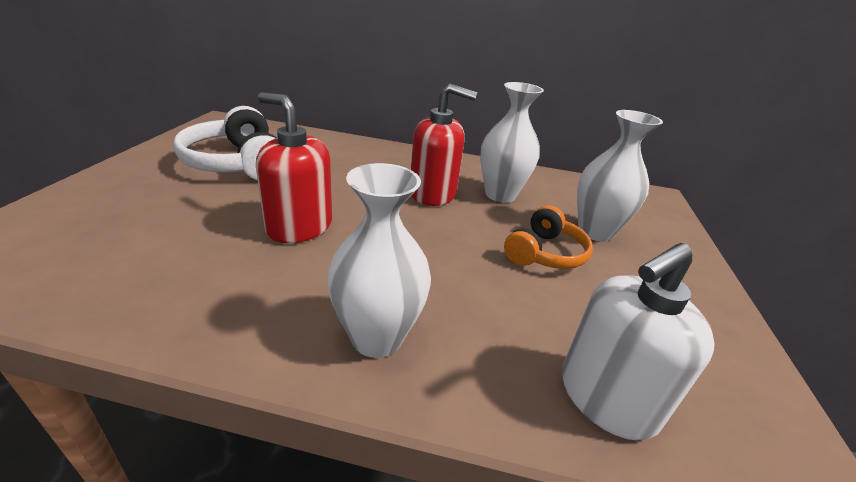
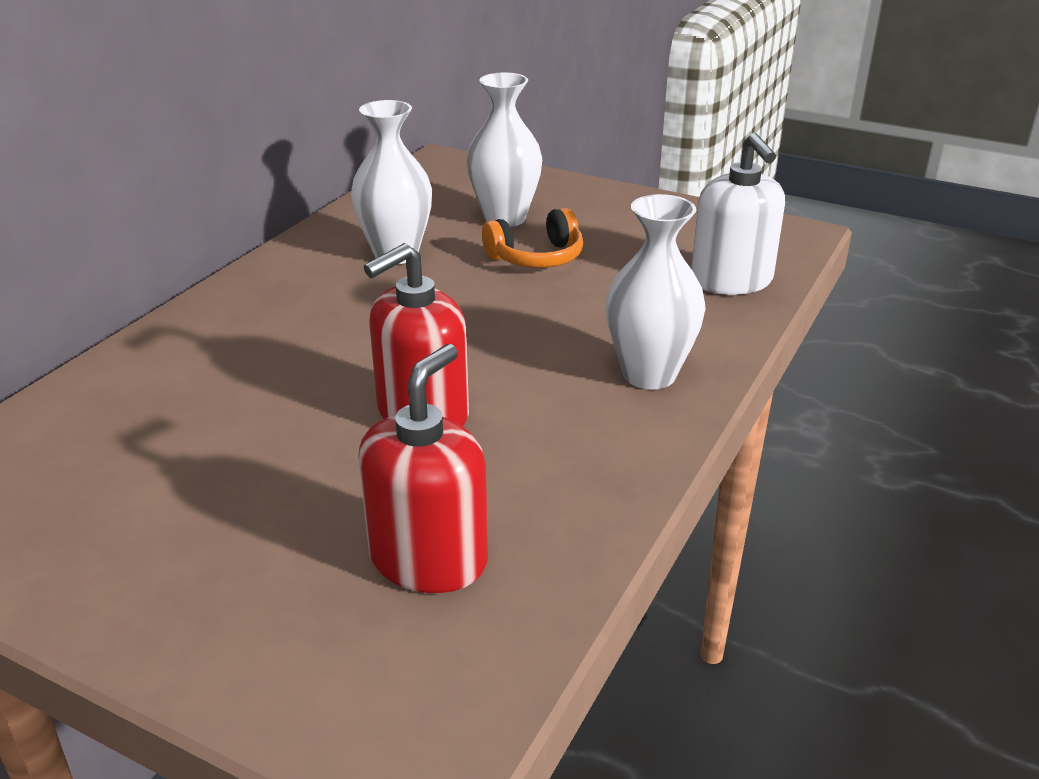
camera: 70 degrees left, 0 degrees up
(238, 163) = (168, 475): white headphones -> none
(433, 193) = (371, 301): red soap dispenser -> red soap dispenser (428, 558)
(544, 253) = (536, 257): orange headphones -> orange headphones turned 105 degrees clockwise

